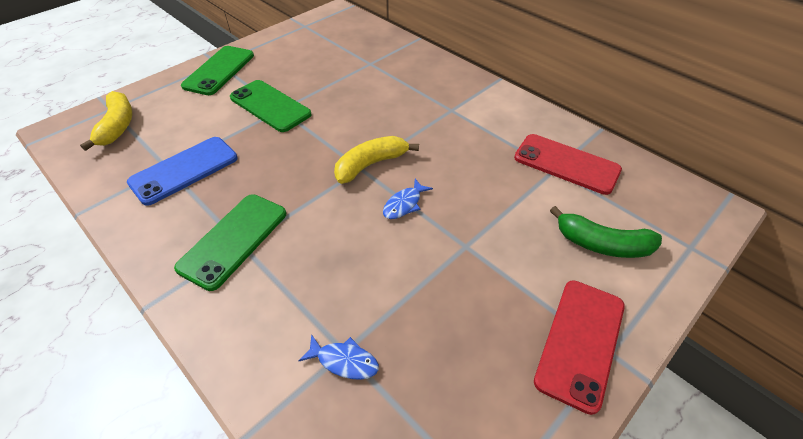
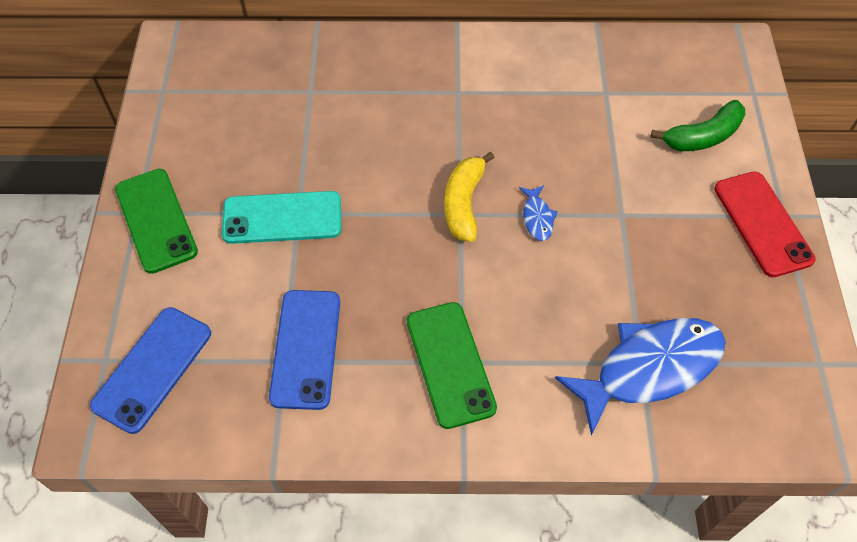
camera: 45 degrees left, 10 degrees up
(117, 126) = (152, 369): yellow banana -> blue phone
(270, 106) = (282, 218): green phone -> turquoise phone
(344, 361) = (650, 368): blue fish -> blue fish, size x2.36
(566, 164) = (608, 81): red phone -> none

